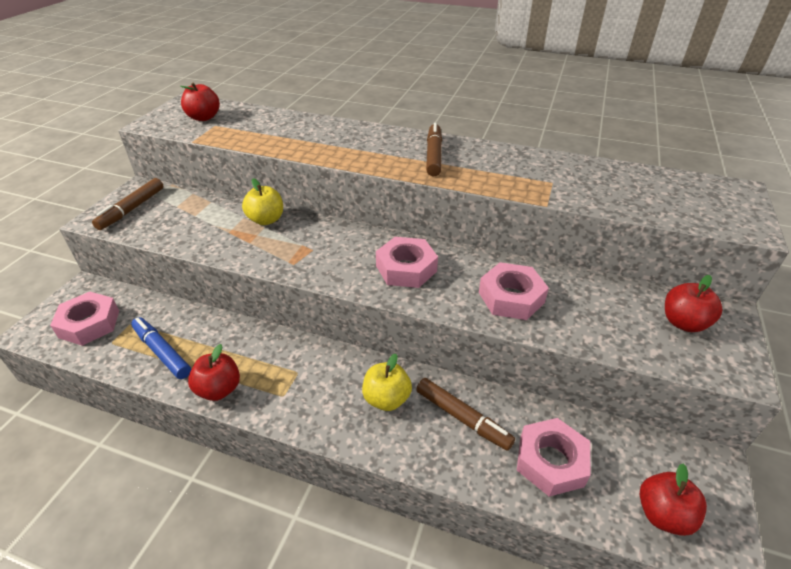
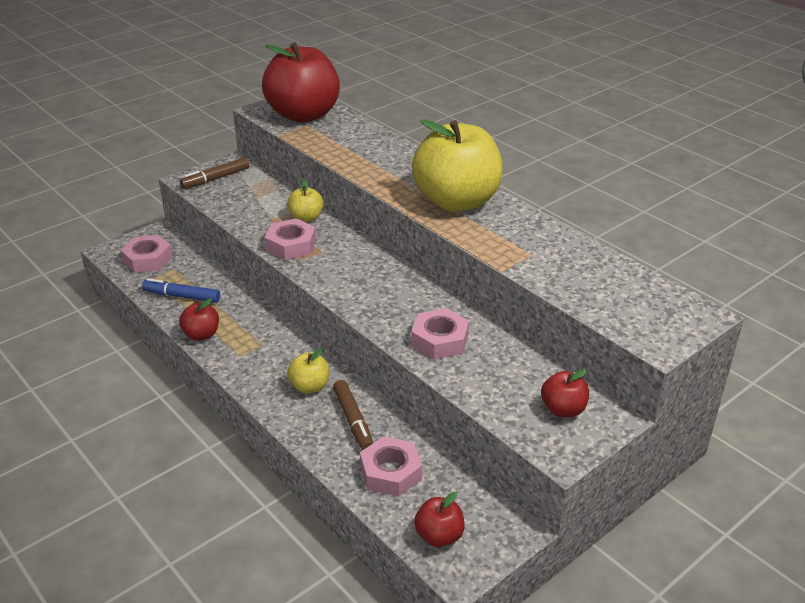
camera: 30 degrees right, 5 degrees down
(162, 352) = (182, 296): blue marker -> blue marker turned 60 degrees counterclockwise
(204, 118) = (303, 115): red apple -> red apple, size x2.27
(406, 268) = (379, 291): pink nut -> pink nut (291, 245)
(434, 155) = (457, 202): brown marker -> yellow apple

